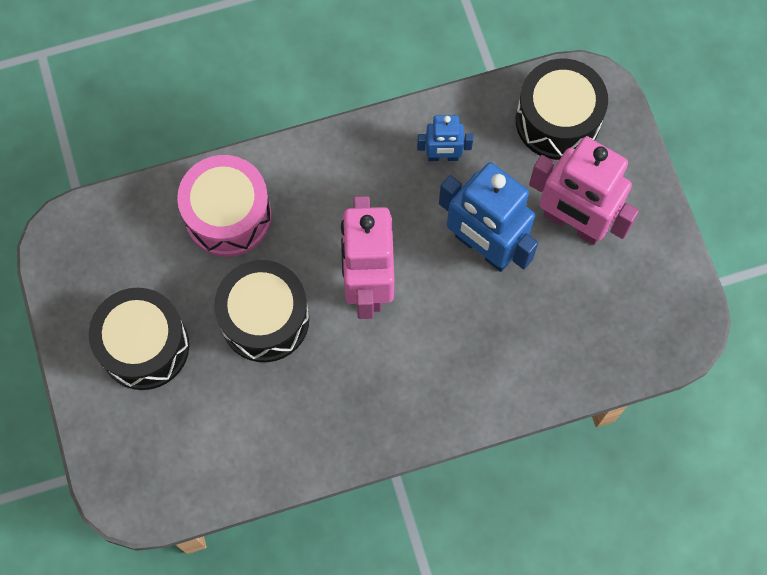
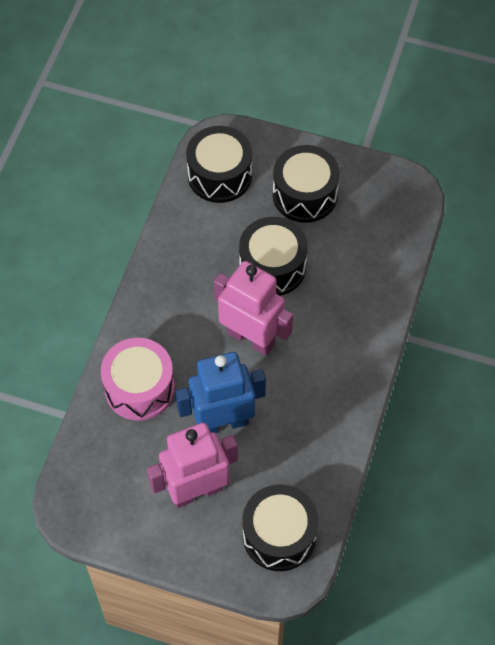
camera: 125 degrees right, 10 degrees down
(180, 460) = (219, 175): none -> black drum
(228, 215) = (359, 286): pink drum -> pink drum (139, 388)
(443, 156) = (307, 441): blue robot -> none

